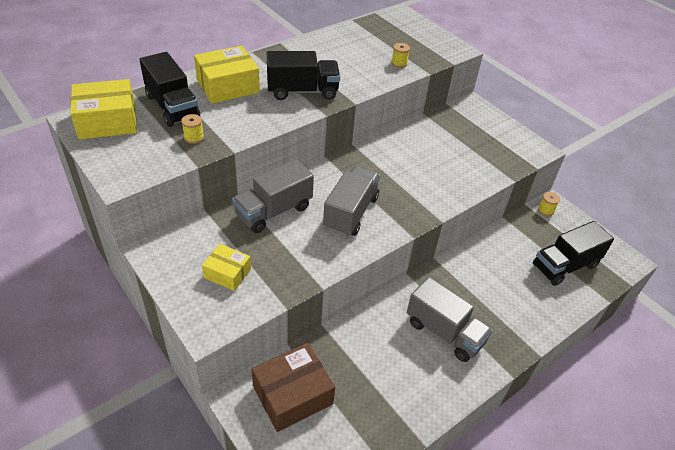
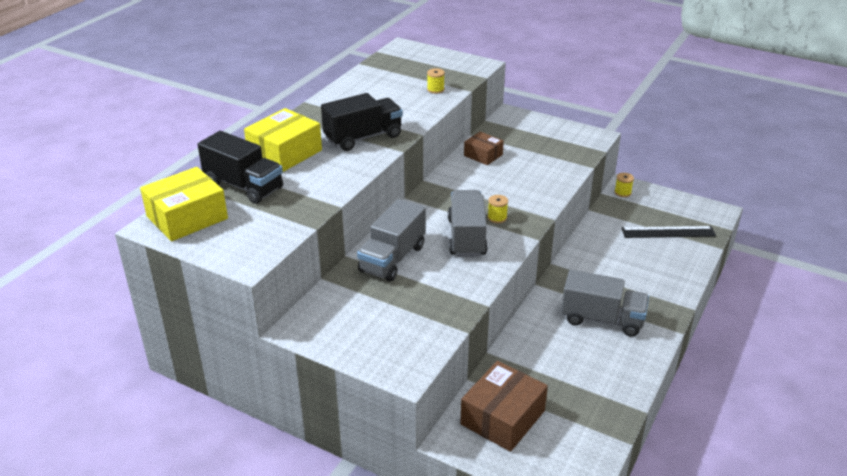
camera: 20 degrees left, 10 degrees down
(194, 137) = (290, 206): yellow spool -> yellow spool (497, 218)
(227, 273) = (389, 323): yellow box -> none
(420, 136) = (483, 155): none -> brown box
(565, 265) = (668, 232): black truck -> black ruler

